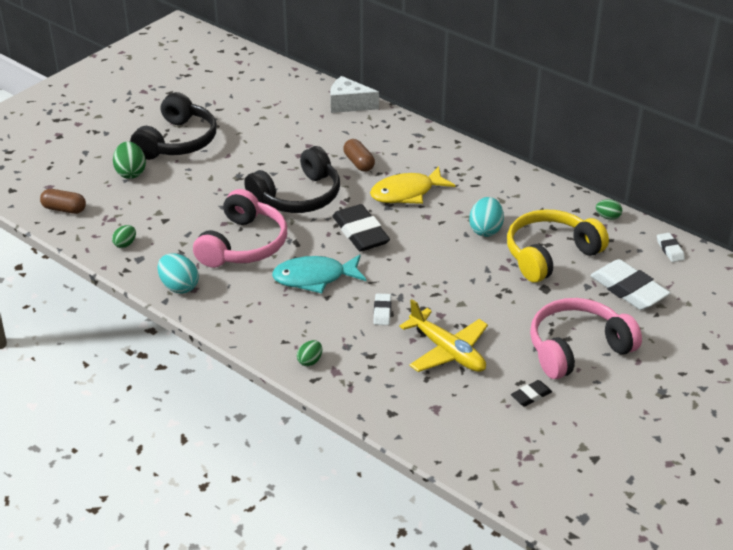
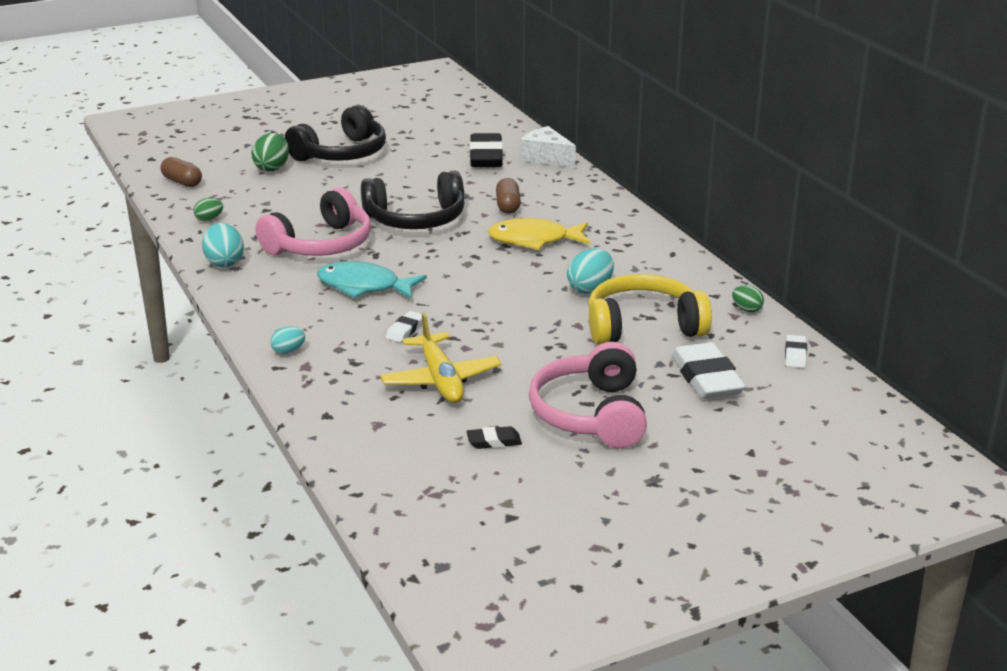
camera: 25 degrees right, 10 degrees down
(310, 361) = (288, 351): green egg -> turquoise egg
(360, 233) = (450, 261): black eraser -> black eraser (486, 156)
(577, 348) = (590, 414): pink headphones -> pink headphones turned 90 degrees counterclockwise

